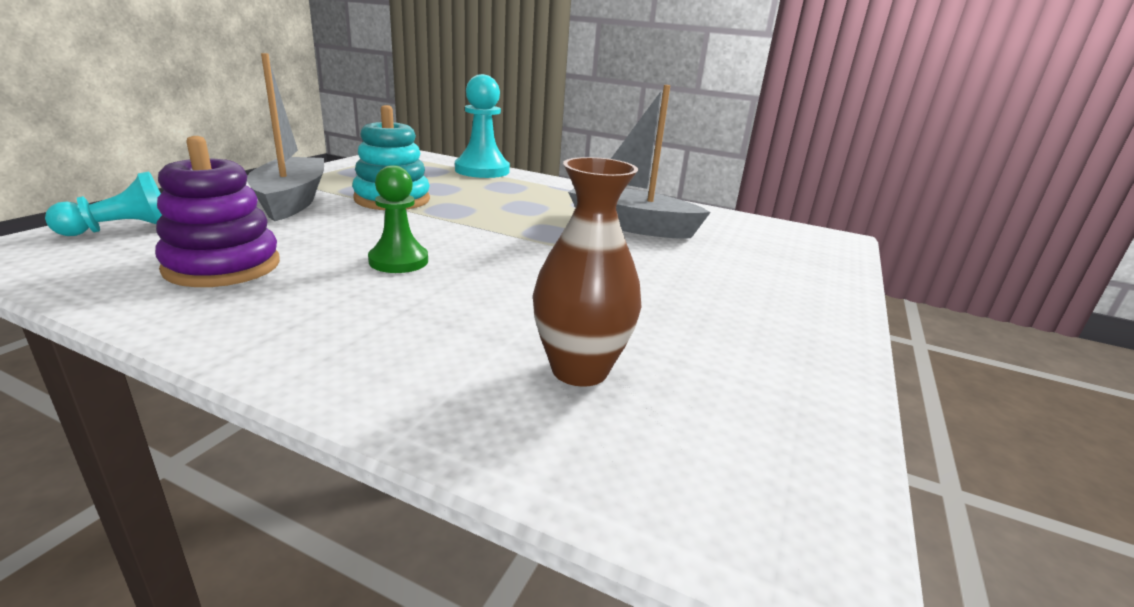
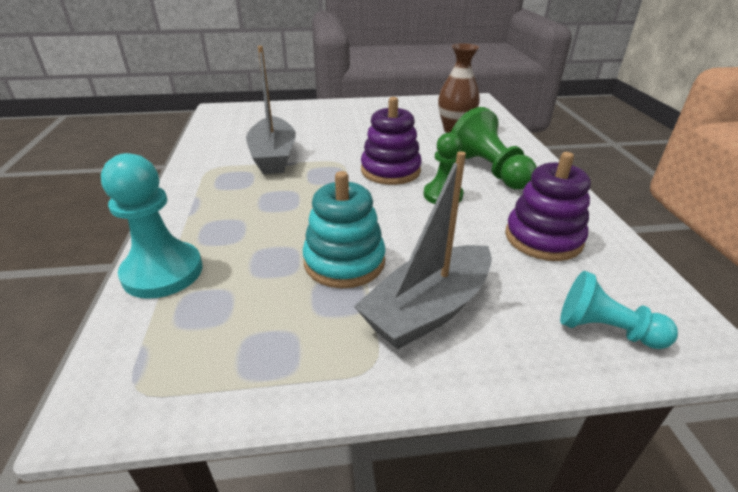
camera: 120 degrees left, 10 degrees up
(388, 316) = (489, 170): none -> green pawn
(505, 260) = (390, 171): none -> purple stacking toy

